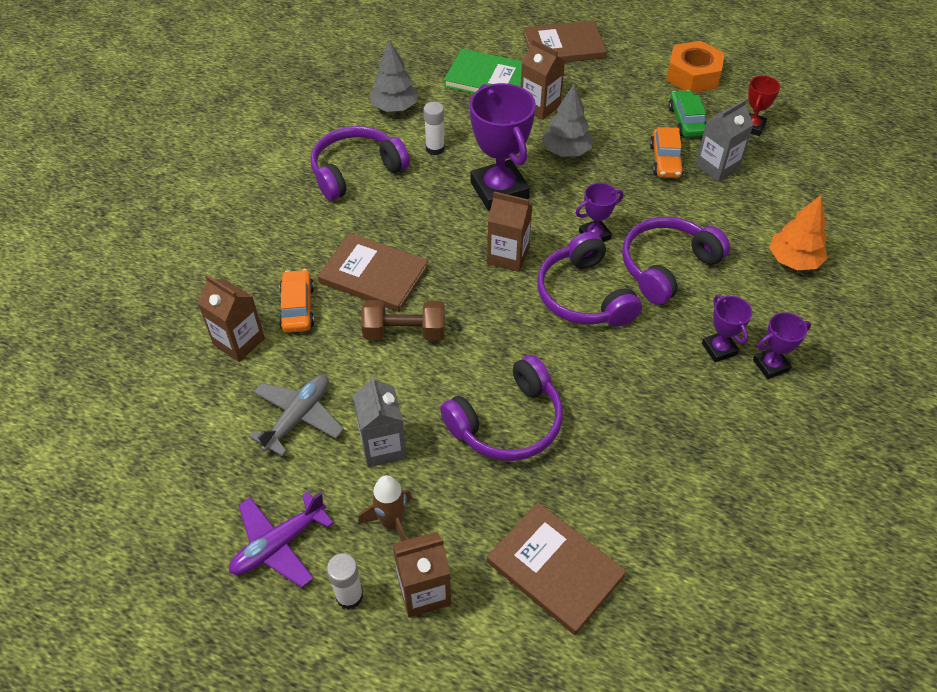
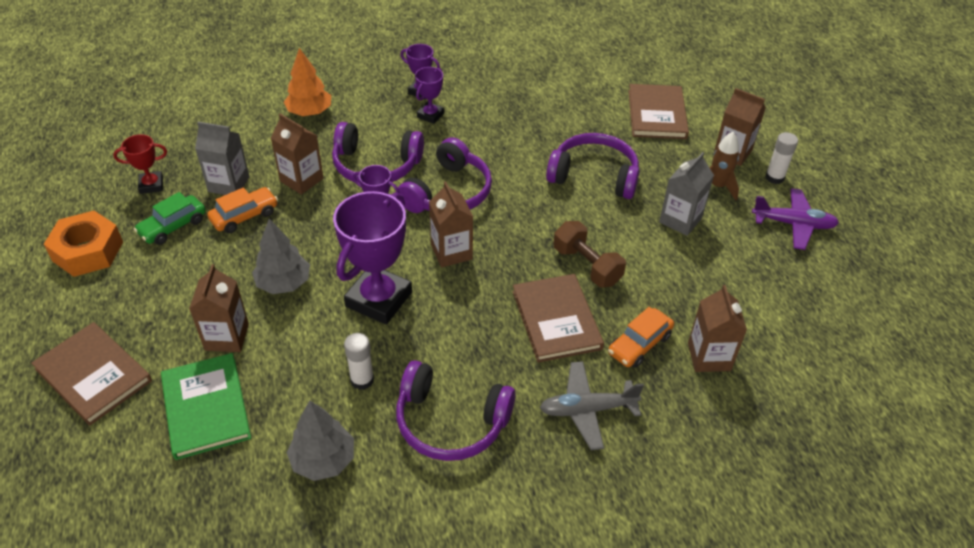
camera: 130 degrees left, 5 degrees down
(298, 417) = (716, 275): grey plane -> grey plane (587, 410)
(686, 211) = (301, 180): none -> brown carton

